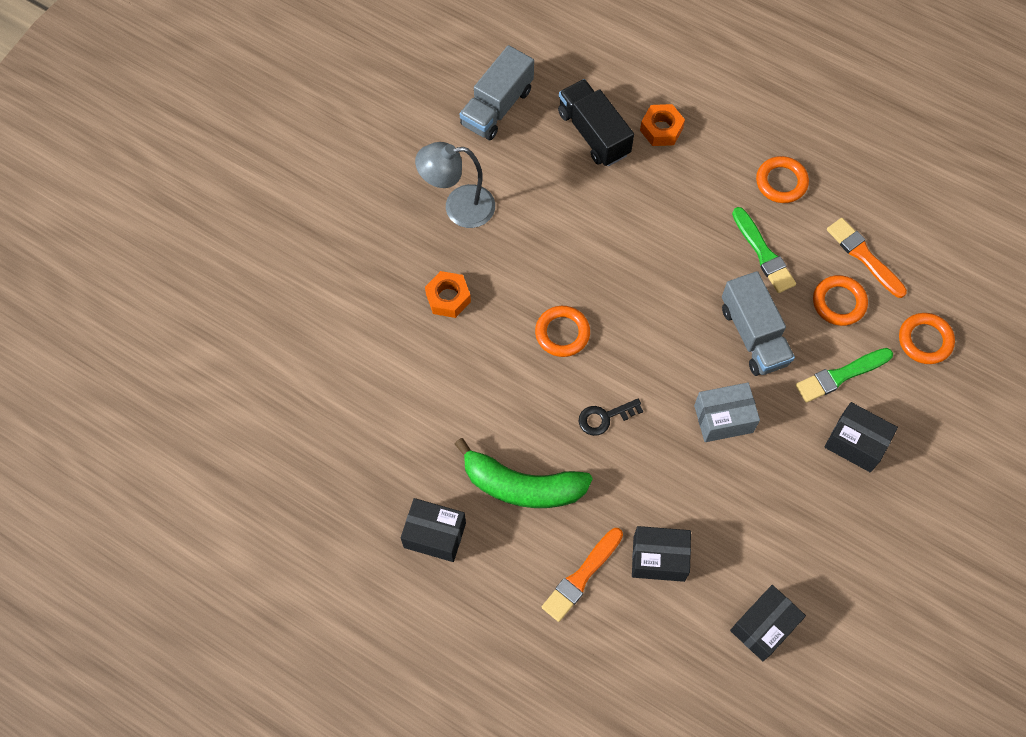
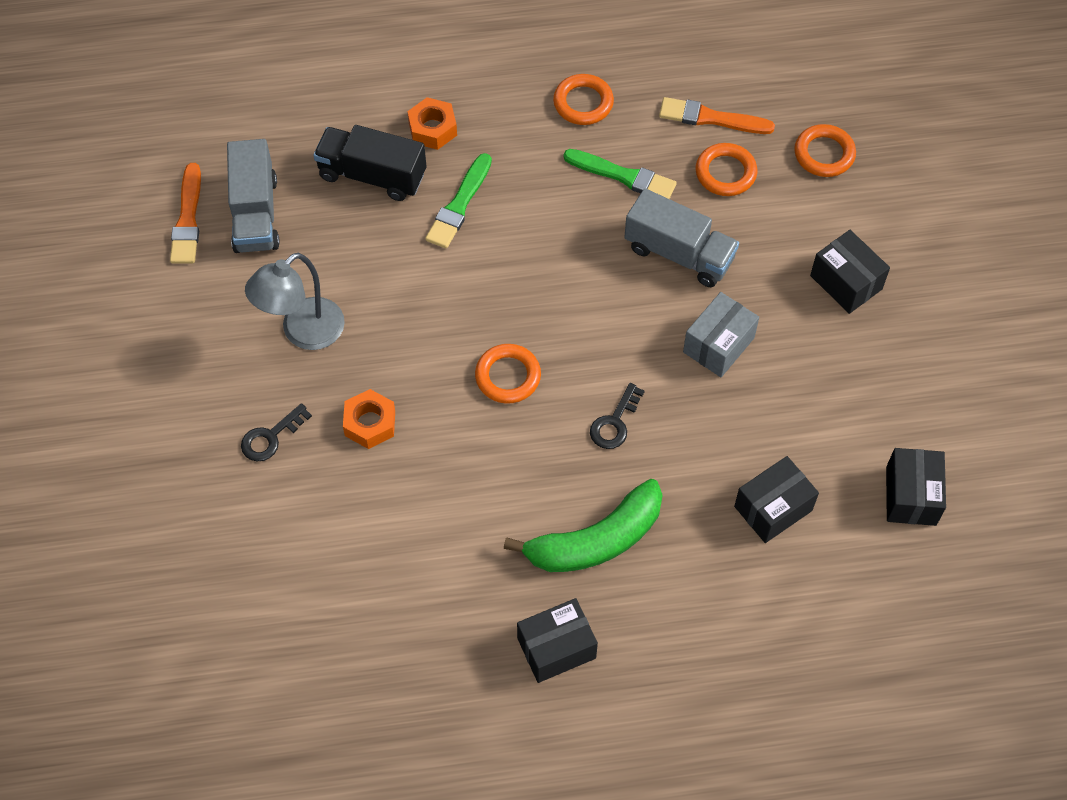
camera: 40 degrees left, 5 degrees down
(380, 261) = (270, 437): none -> black key
(581, 576) = (721, 578): orange brush -> orange brush (188, 219)
(841, 375) = (783, 234): green brush -> green brush (459, 205)
(855, 443) = (846, 282): black box -> black box turned 60 degrees clockwise

